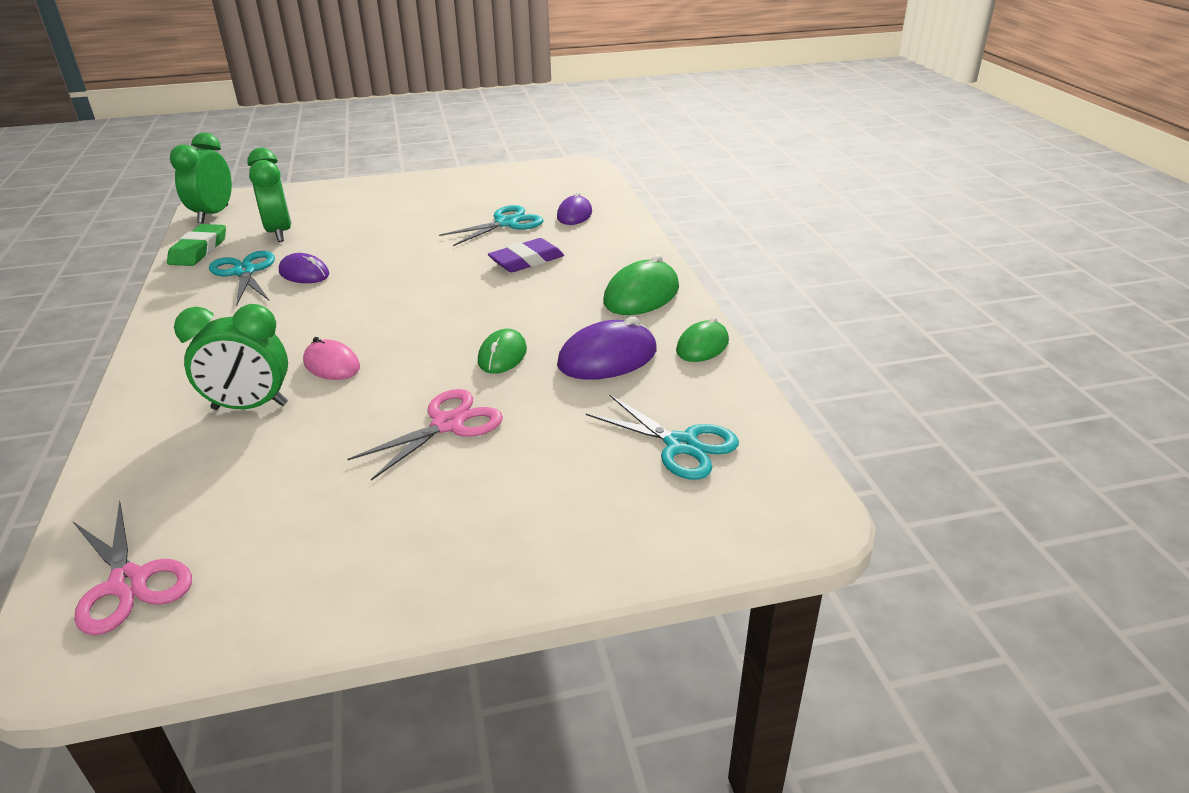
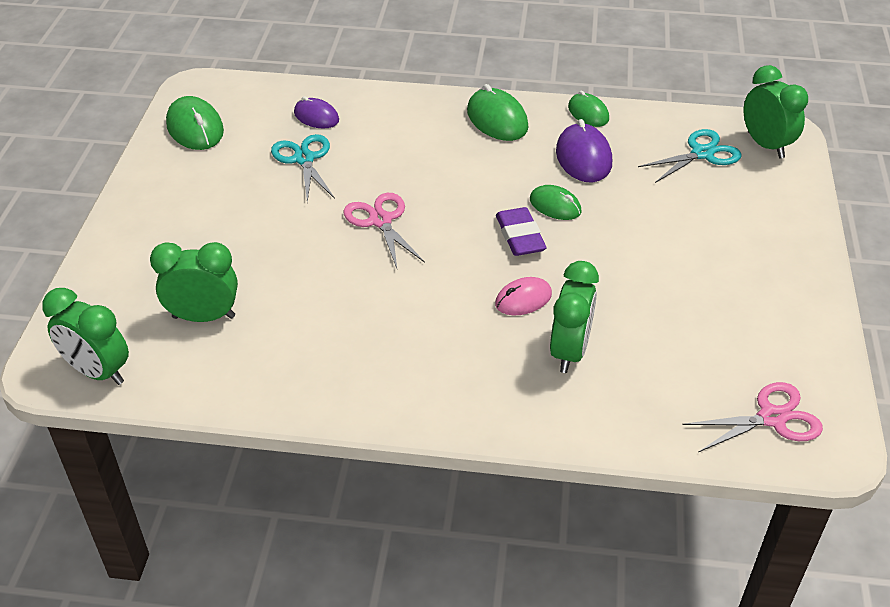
camera: 70 degrees left, 10 degrees up
(199, 250) = (204, 385): green eraser -> none
(244, 272) = (293, 348): turquoise scissors -> none
(304, 273) = (327, 304): purple mouse -> none
(448, 424) = (639, 248): pink scissors -> pink scissors (380, 221)
(522, 178) = (195, 128): none -> green mouse
(526, 261) = (396, 163): purple eraser -> purple eraser (520, 236)
(748, 502) = (765, 145): none -> green clock

